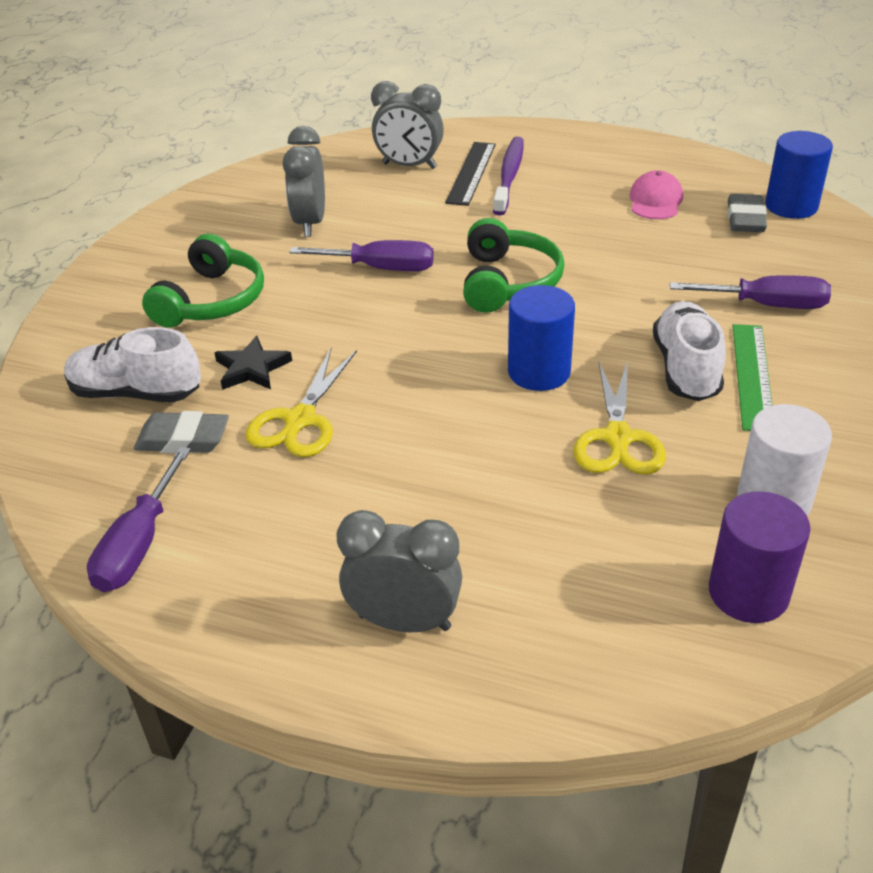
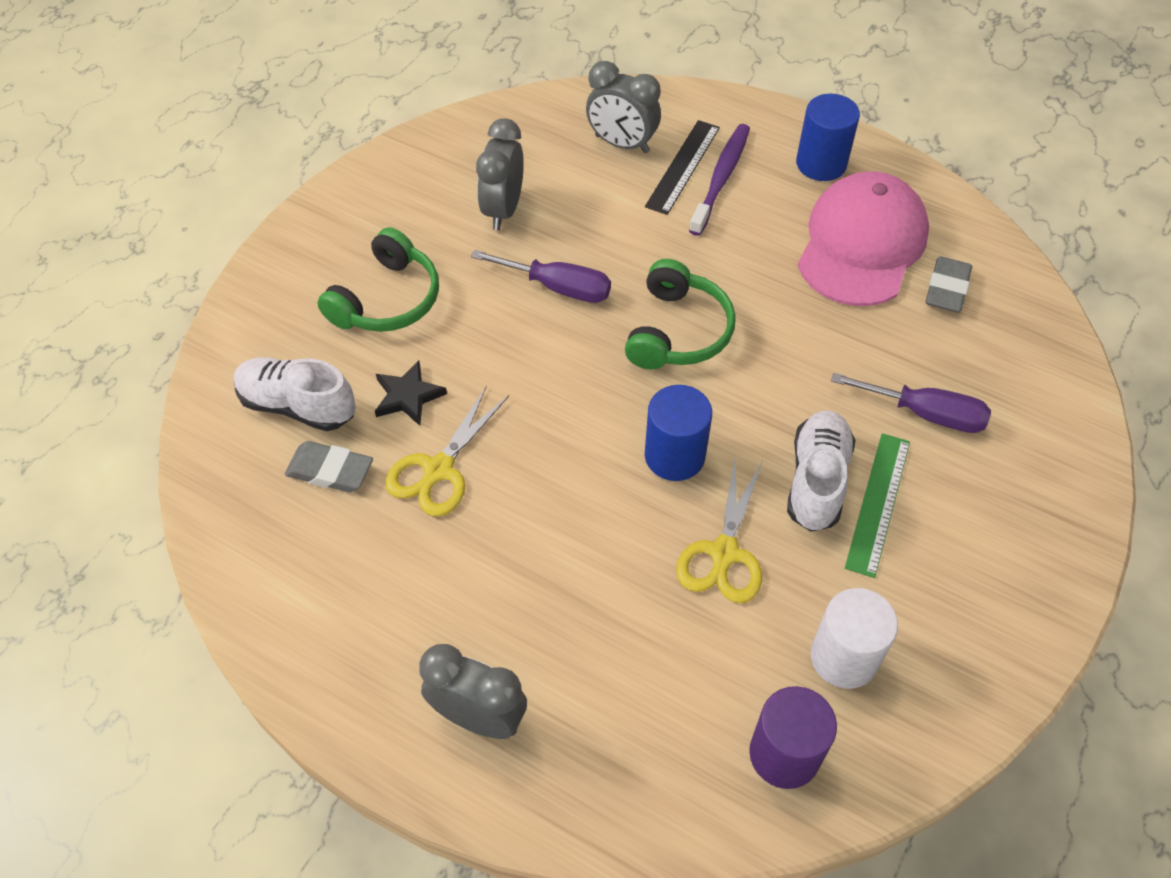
camera: 10 degrees right, 15 degrees up
(138, 545) = (271, 585): purple screwdriver -> none
(655, 201) = (862, 244): pink cap -> pink cap, size x2.13
(791, 206) = (1001, 279): blue cylinder -> blue cylinder (821, 164)

